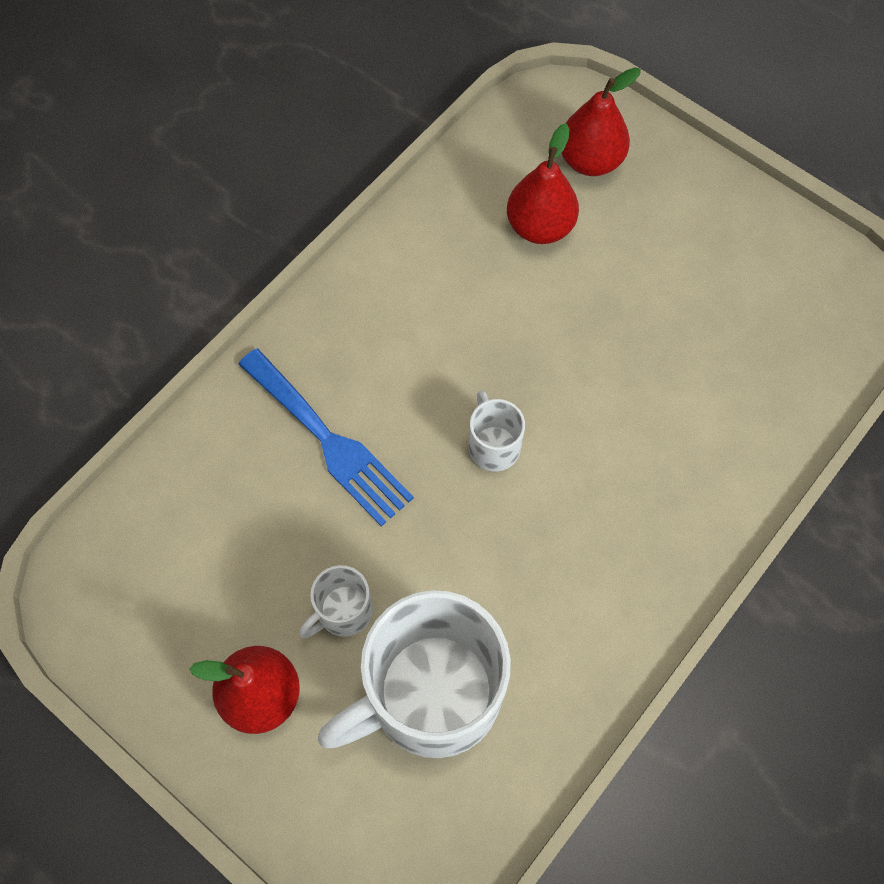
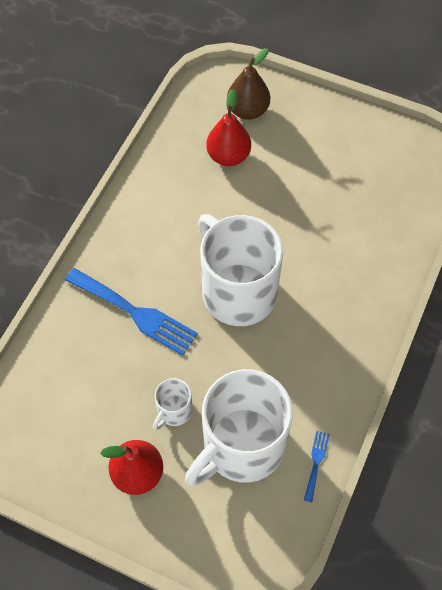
camera: 15 degrees left, 5 degrees down
(493, 445) = (237, 291): white mug -> white mug, size x2.28
(539, 752) = (316, 462): none -> blue fork
(590, 161) = (248, 110): red pear -> brown pear

